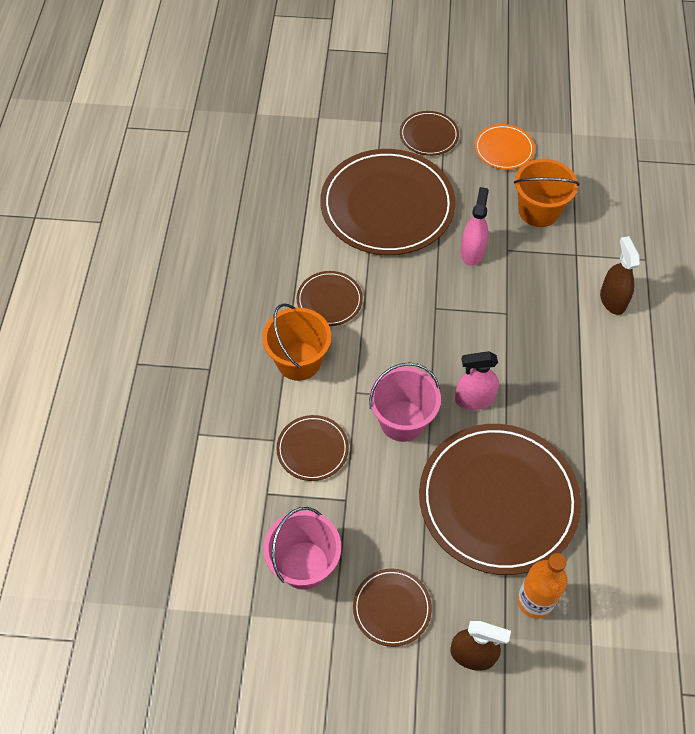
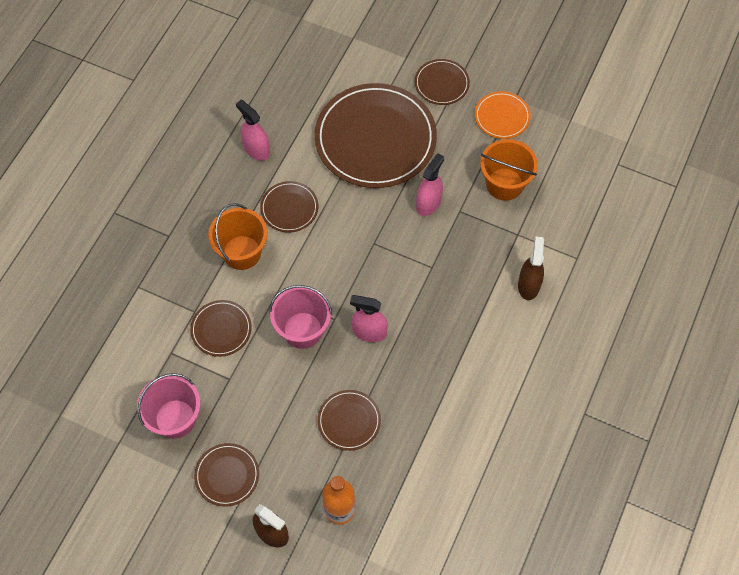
camera: 20 degrees right, 5 degrees up
(267, 252) = (256, 149): none -> pink spray bottle
(498, 500) = (349, 421): brown plate -> brown plate, size x0.46

